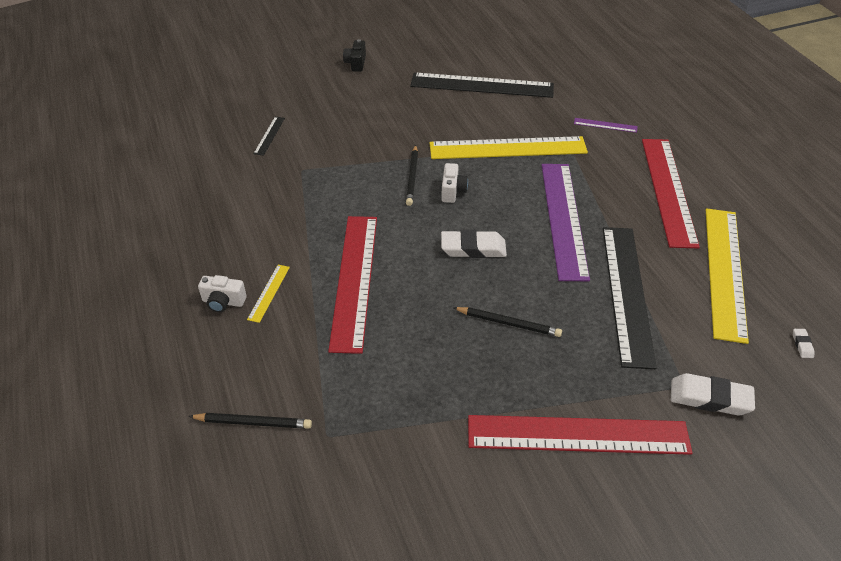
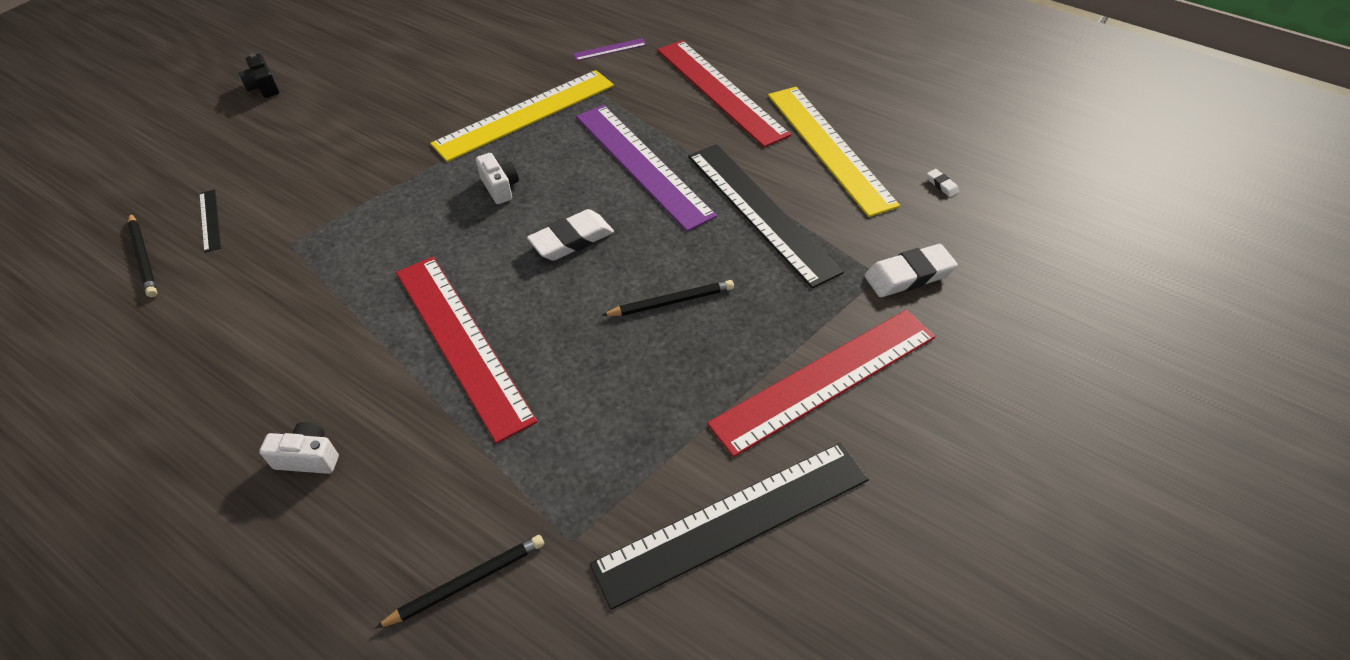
camera: 35 degrees left, 5 degrees up
(223, 302) = (308, 458): white camera -> white camera turned 150 degrees counterclockwise
(269, 293) = (363, 413): yellow ruler -> none
(412, 177) = (440, 192): black pencil -> black pencil (143, 257)
(482, 85) = (443, 56): black ruler -> black ruler (734, 521)

